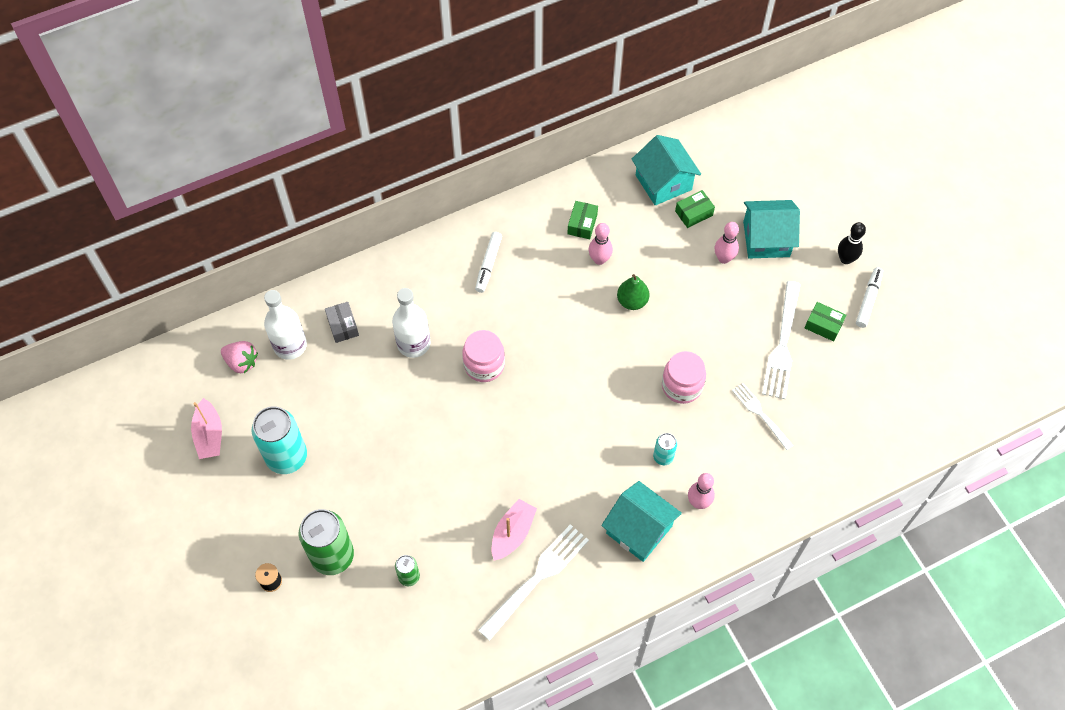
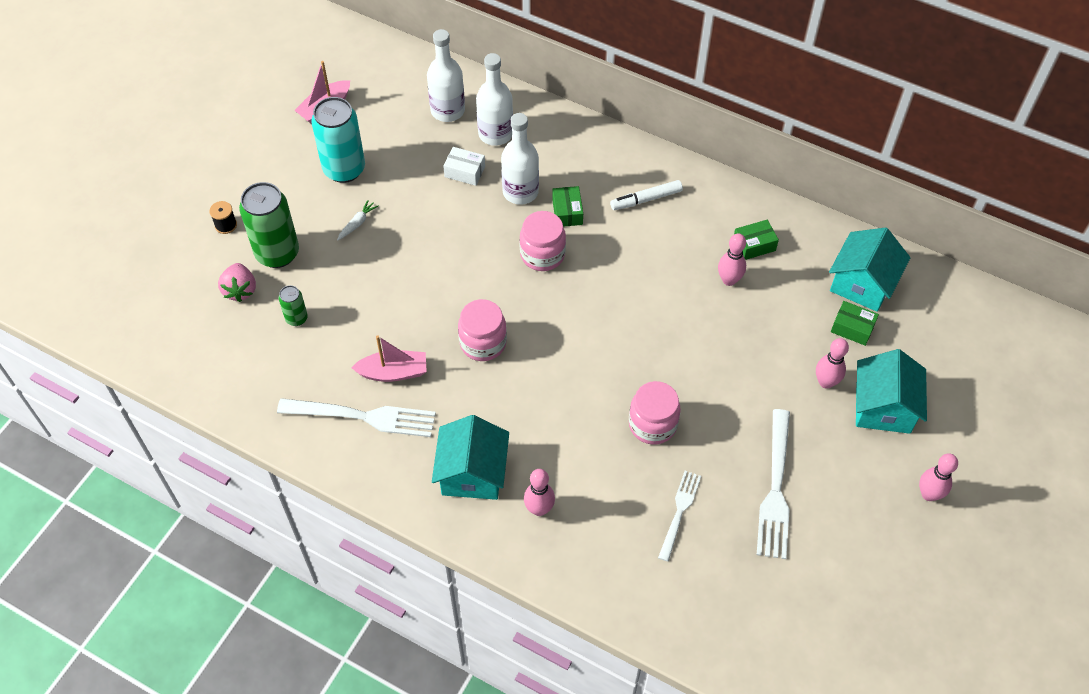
camera: 55 degrees right, 5 degrees down
(241, 362) = (406, 89): pink strawberry -> pink strawberry (240, 290)
(342, 326) = (495, 134): grey box -> white bottle
(350, 478) = (357, 223): none -> white carrot
(362, 370) = (464, 172): none -> white box
(532, 454) = (483, 343): none -> pink jar
(632, 301) = (708, 331): green pear -> none
(663, 457) = (564, 451): turquoise can -> none
(766, 239) = (883, 407): turquoise house -> turquoise house turned 45 degrees clockwise
(782, 344) = (775, 489): white fork -> white fork turned 60 degrees counterclockwise
(823, 325) = (831, 515): green box -> green box (567, 212)
(845, 259) = (928, 494): black bowling pin -> pink bowling pin
(868, 300) = (899, 543): white marker -> none

